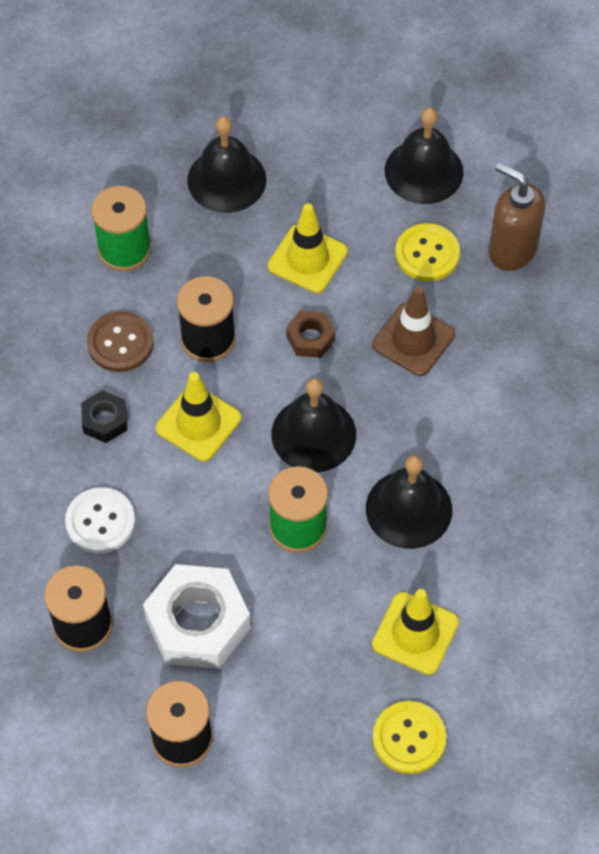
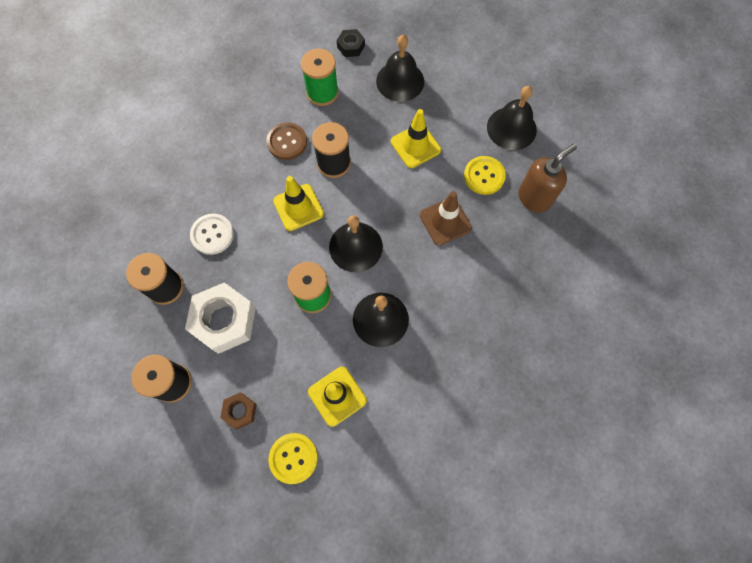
camera: 30 degrees right, 10 degrees up
(105, 421) = (251, 180): black nut -> black nut (351, 46)
(310, 338) = (389, 191): brown nut -> brown nut (240, 411)
(511, 250) = (534, 198): brown soap dispenser -> brown soap dispenser turned 75 degrees clockwise

